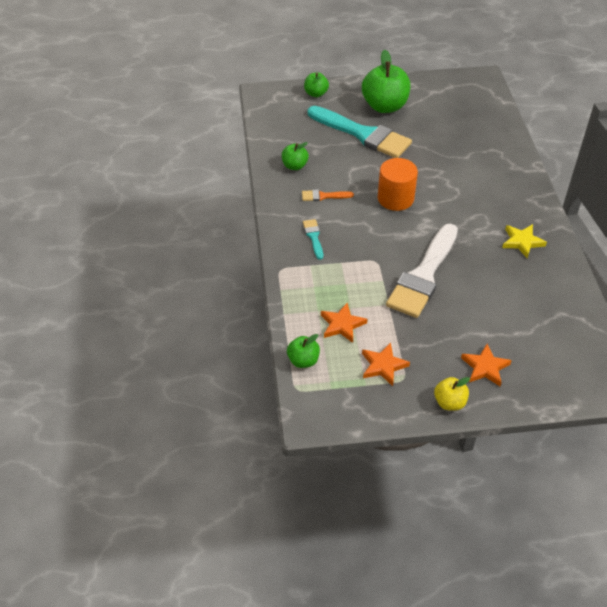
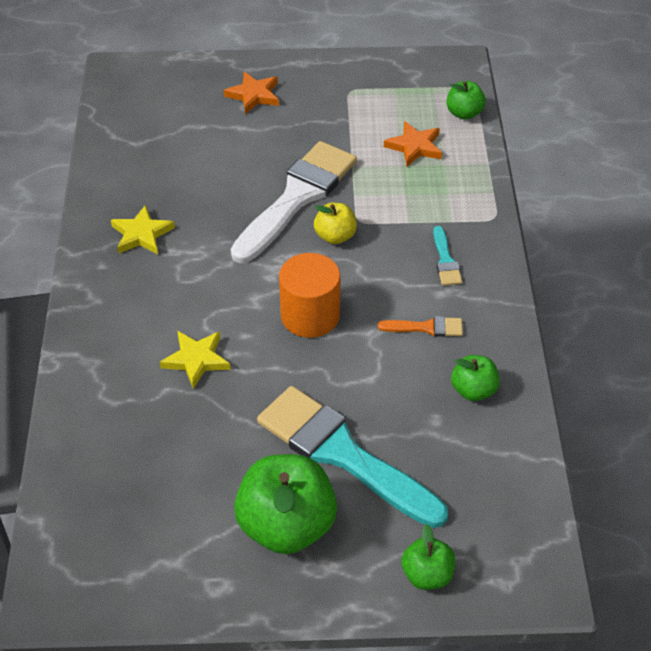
camera: 175 degrees left, 0 degrees up
(383, 366) = (371, 103): orange star -> none
(449, 402) = (304, 67): yellow apple -> yellow apple (335, 236)
(455, 171) = (196, 360): none -> yellow star

